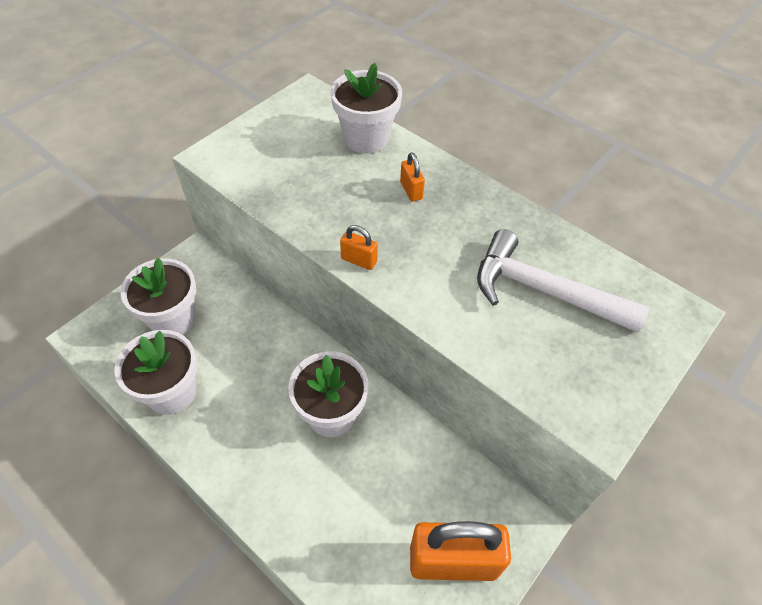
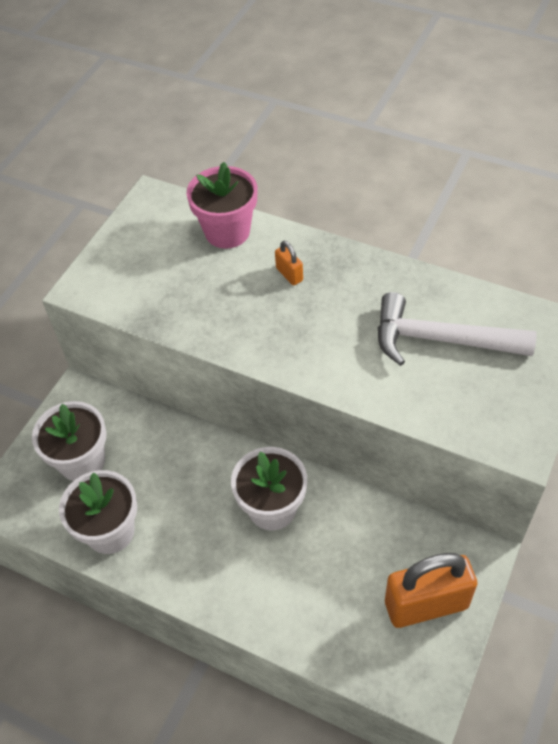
camera: 10 degrees left, 0 degrees up
(359, 260) = (264, 355): orange padlock -> none
(366, 138) = (227, 232): white flower pot -> pink flower pot

